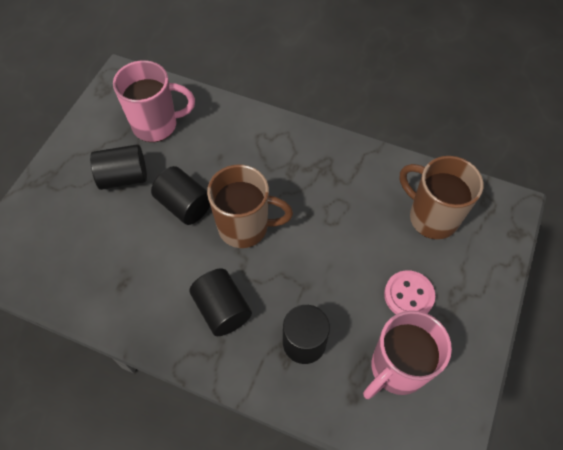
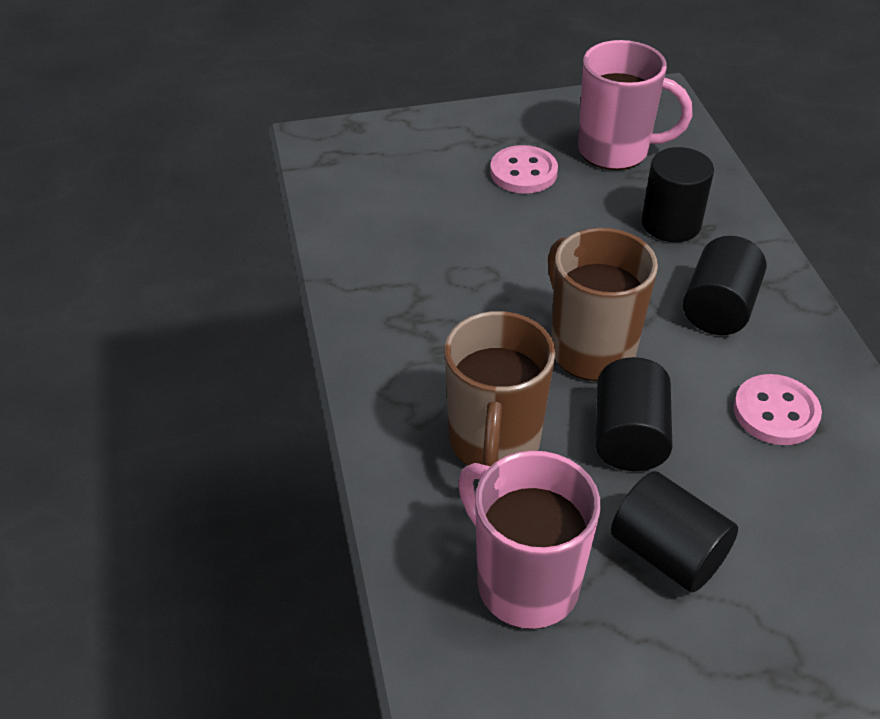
camera: 125 degrees left, 15 degrees down
(143, 276) = (775, 412): none -> pink button
(431, 217) = (396, 192): brown mug -> brown mug (494, 443)

